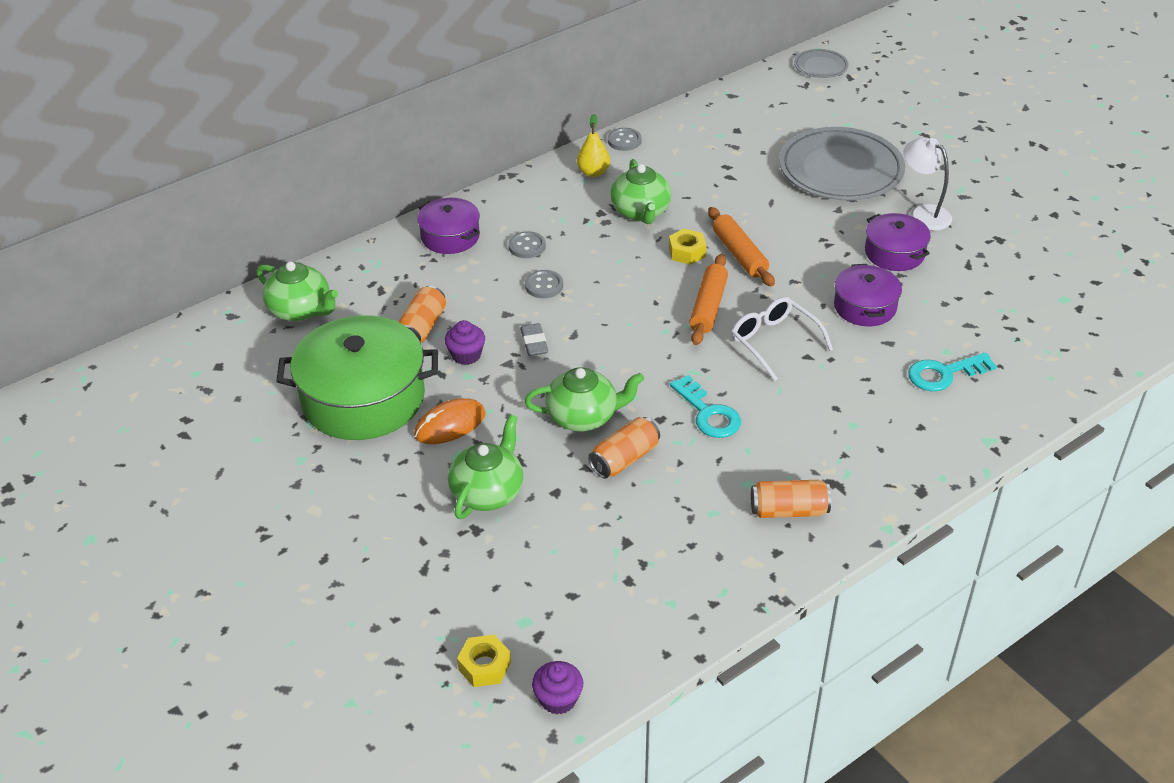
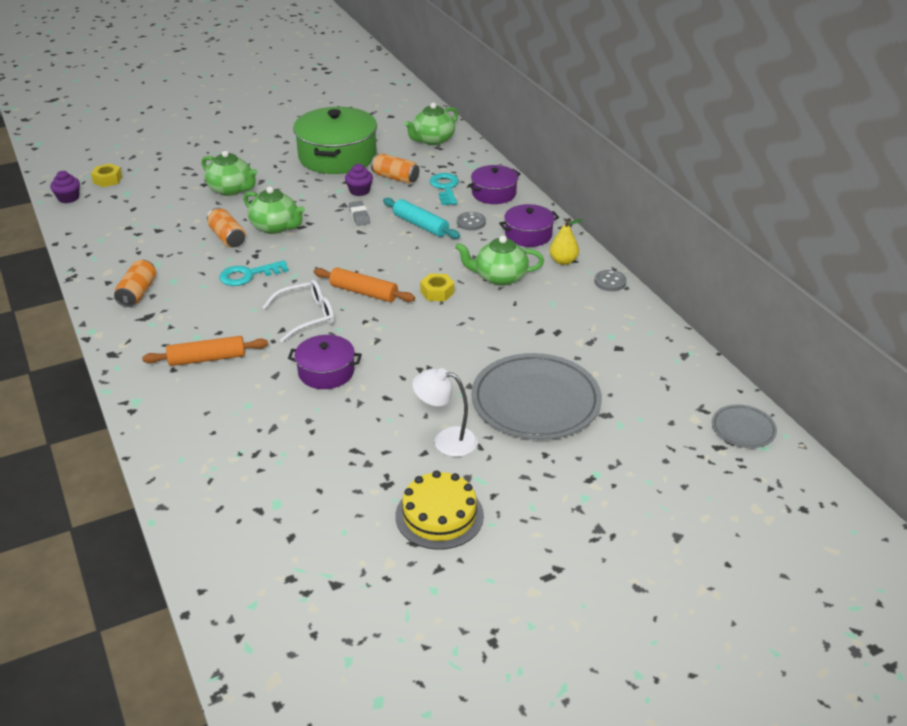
camera: 100 degrees right, 5 degrees down
(450, 425) = (297, 181): orange mouse -> none
(534, 343) = (359, 216): grey eraser -> grey eraser turned 75 degrees clockwise
(544, 285) = (421, 225): grey button -> turquoise rolling pin
(583, 416) = (275, 227): green teapot -> green teapot turned 60 degrees counterclockwise
(739, 254) = (424, 318): orange rolling pin -> orange rolling pin (207, 359)
(894, 253) = (392, 406): purple pot -> purple pot (528, 235)
(923, 214) = (446, 440): white lamp -> white lamp turned 135 degrees counterclockwise
(944, 374) = (222, 396): turquoise key -> turquoise key (445, 188)
(1016, 205) = (439, 515): none -> yellow cake

